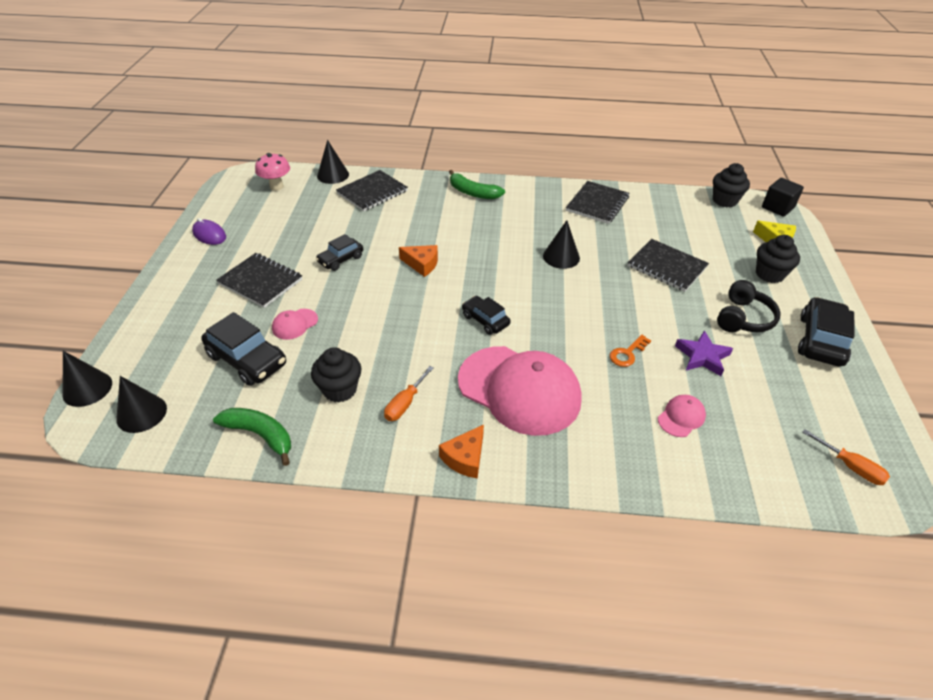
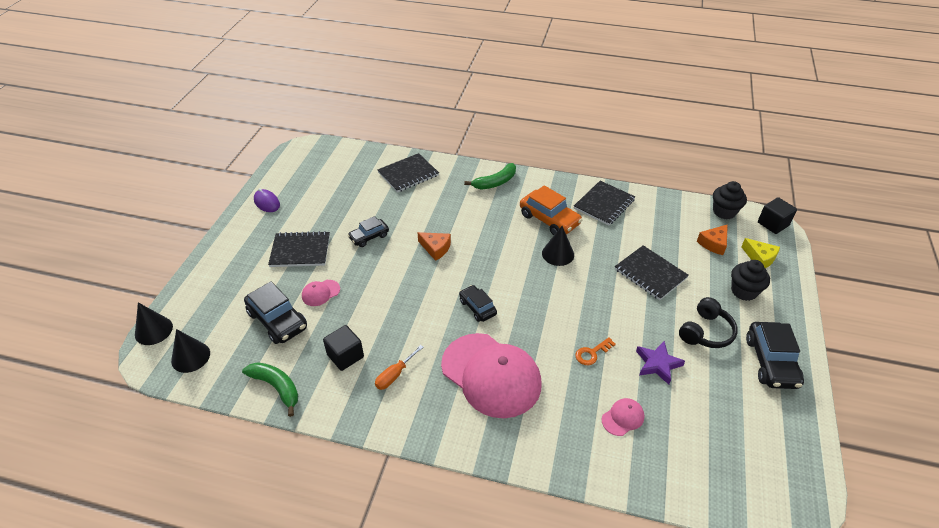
camera: 10 degrees right, 0 degrees up
(260, 281) = (300, 251): black notebook -> black notebook turned 45 degrees counterclockwise
(276, 187) = (329, 161): pink mushroom -> none
(333, 175) = (378, 154): black cone -> none
(340, 389) = (345, 356): black cupcake -> black cube
(465, 458) = (432, 429): orange cheese -> orange cheese (713, 243)
(473, 193) = (495, 182): green banana -> green banana turned 75 degrees counterclockwise
(542, 224) = (549, 219): none -> orange car
(820, 340) = (771, 362): black car -> black car turned 150 degrees clockwise
(850, 467) = (759, 483): orange screwdriver -> none

